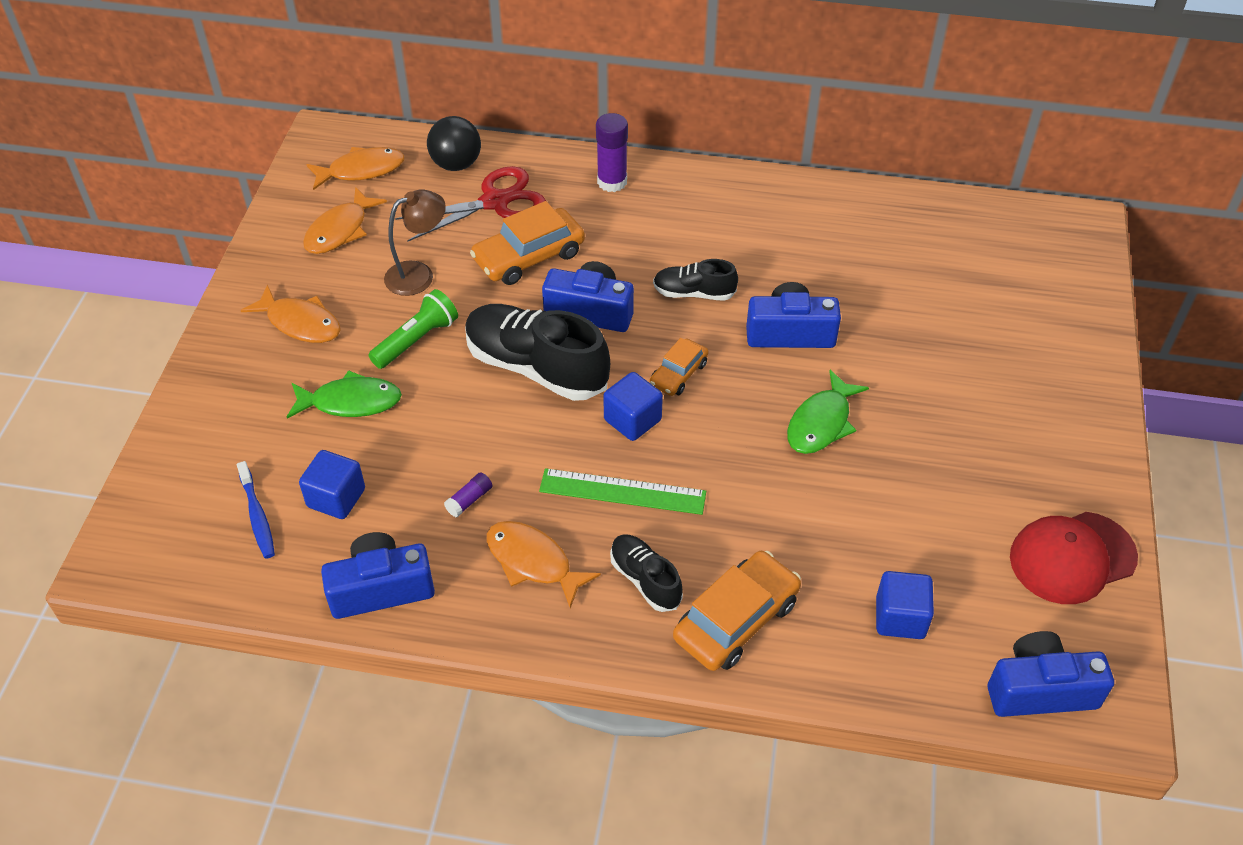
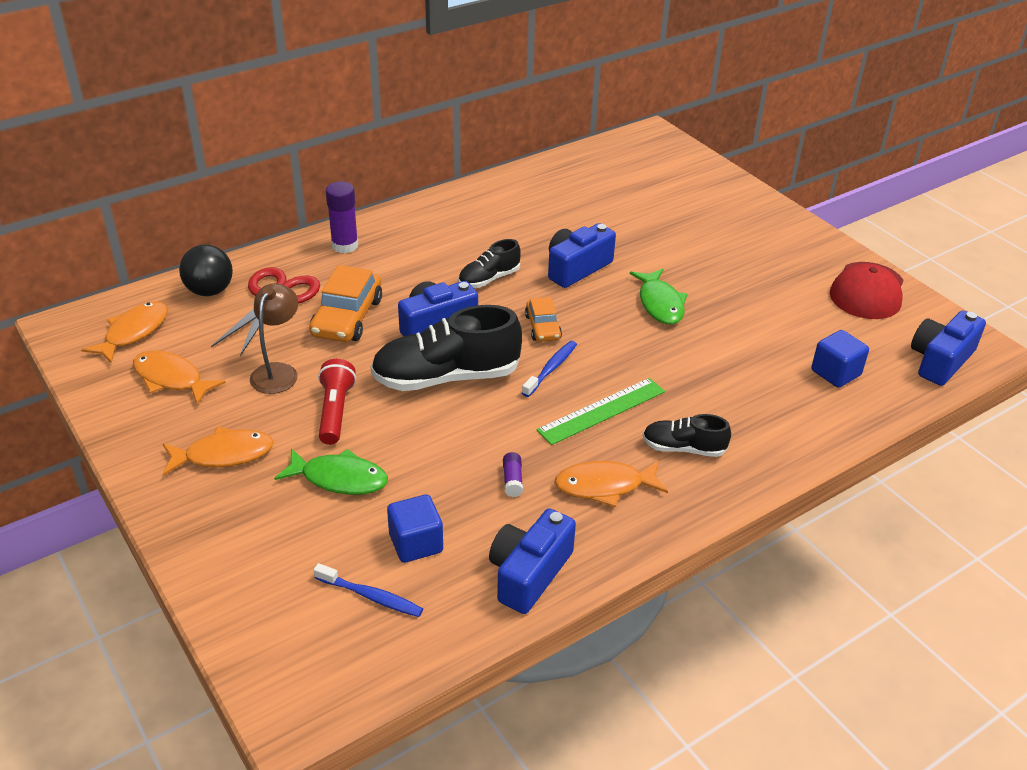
camera: 45 degrees left, 10 degrees down
(340, 230) = (171, 379): orange fish -> orange fish turned 135 degrees clockwise
(351, 402) = (339, 478): green fish -> green fish turned 60 degrees clockwise
(416, 340) = (335, 411): green flashlight -> red flashlight
(632, 420) = (551, 369): blue cube -> blue toothbrush
(736, 620) = (761, 433): orange car -> none

